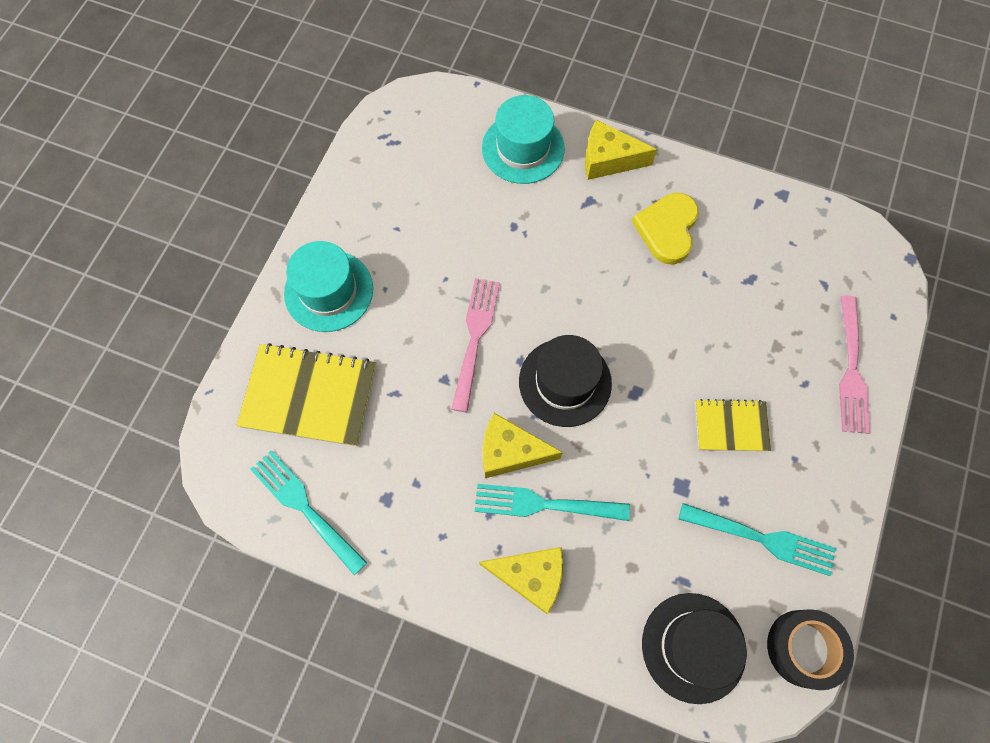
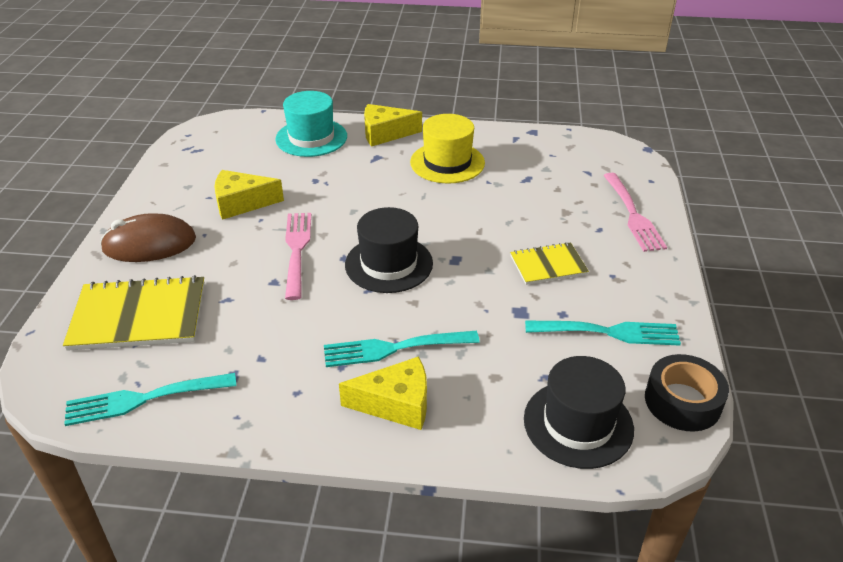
camera: 15 degrees left, 30 degrees down
(305, 507) = (144, 399): turquoise fork -> turquoise fork turned 45 degrees counterclockwise
(329, 291) = (149, 244): turquoise hat -> brown mouse
(510, 452) = (350, 318): yellow cheese -> yellow cheese (241, 203)
(667, 229) = (447, 162): yellow heart -> yellow hat

